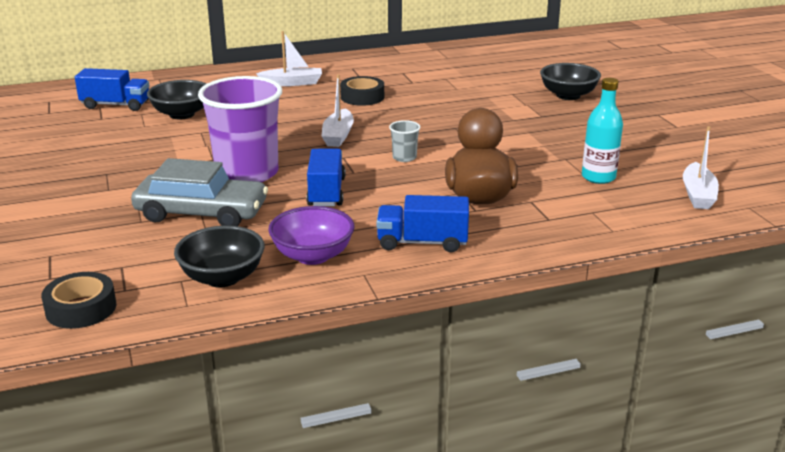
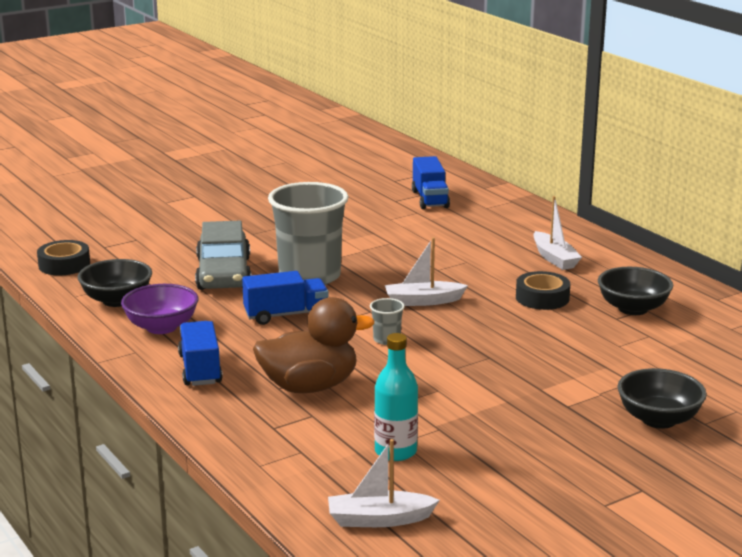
camera: 75 degrees right, 5 degrees down
(182, 114) = (427, 227): black bowl -> black bowl (633, 309)
(247, 173) = (309, 276): purple cup -> grey cup

